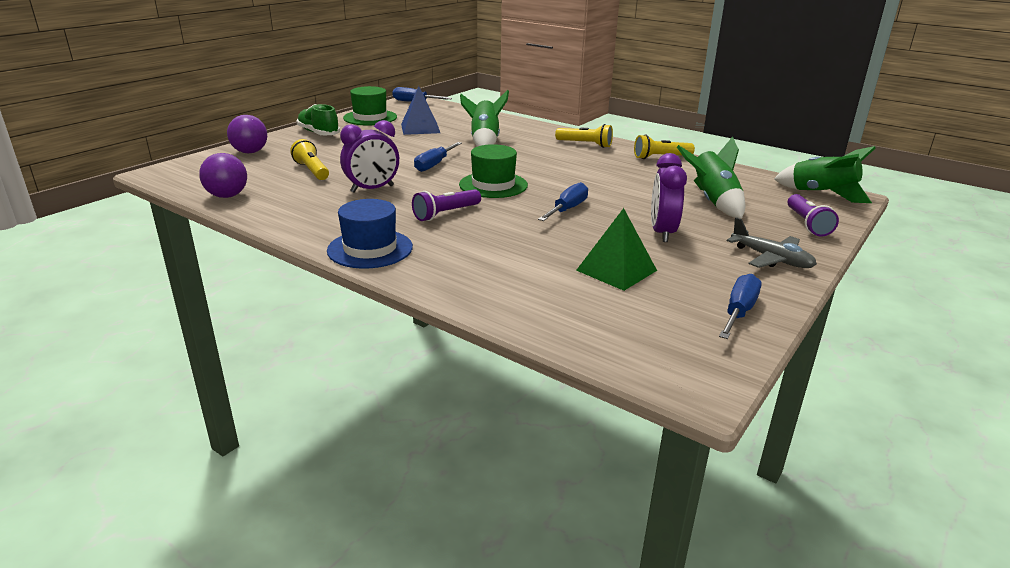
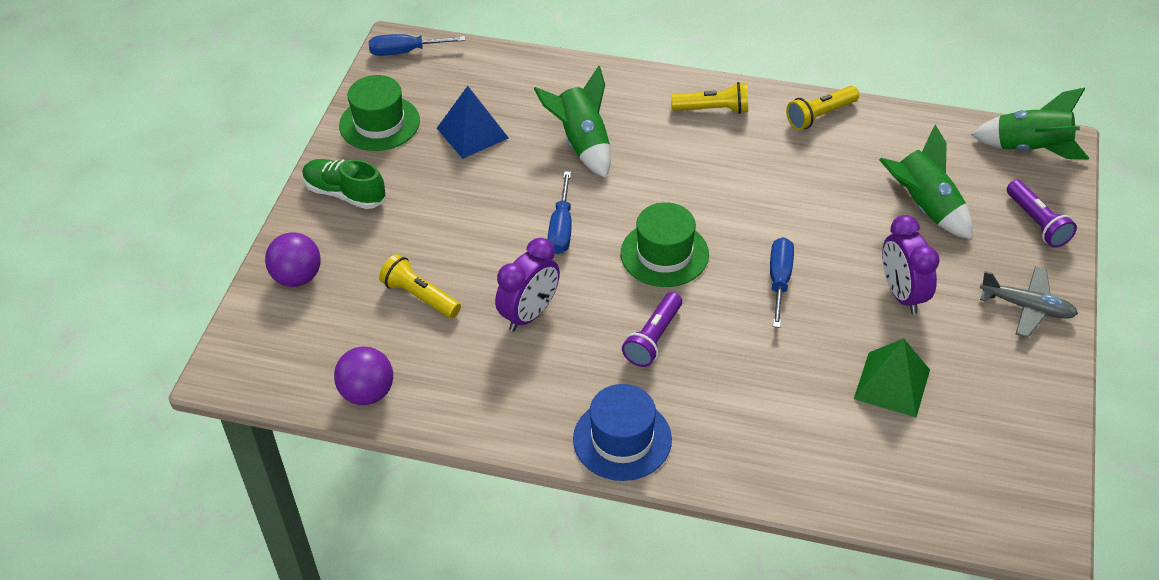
camera: 20 degrees left, 20 degrees up
(739, 312) = (1032, 412): blue screwdriver -> none

